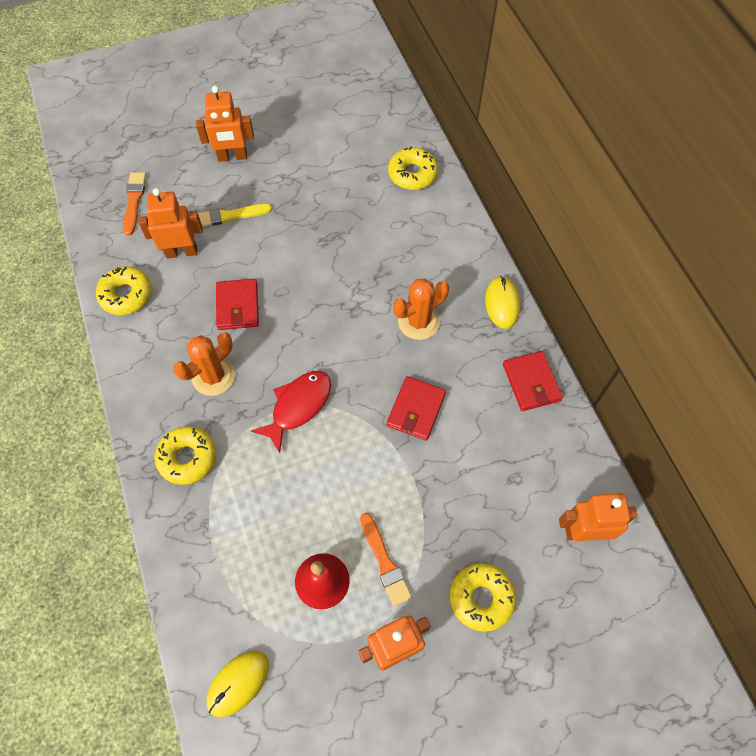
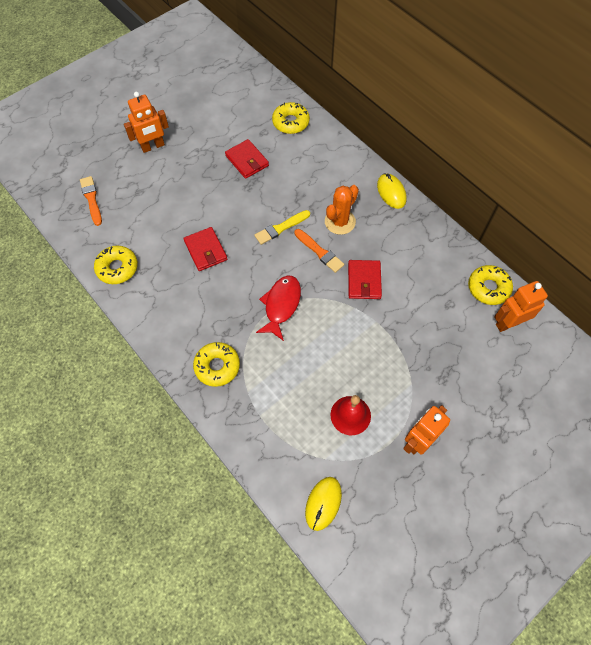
camera: 20 degrees left, 0 degrees up
(181, 252) = (145, 225): orange robot -> none
(213, 376) = (210, 304): orange cactus -> none
(229, 216) = (170, 189): yellow brush -> yellow brush (281, 228)
(384, 562) = (387, 388): orange brush -> orange brush (319, 252)
(481, 598) = (461, 388): yellow donut -> yellow donut (488, 288)
(531, 382) = (433, 238): red wallet -> red wallet (247, 161)

